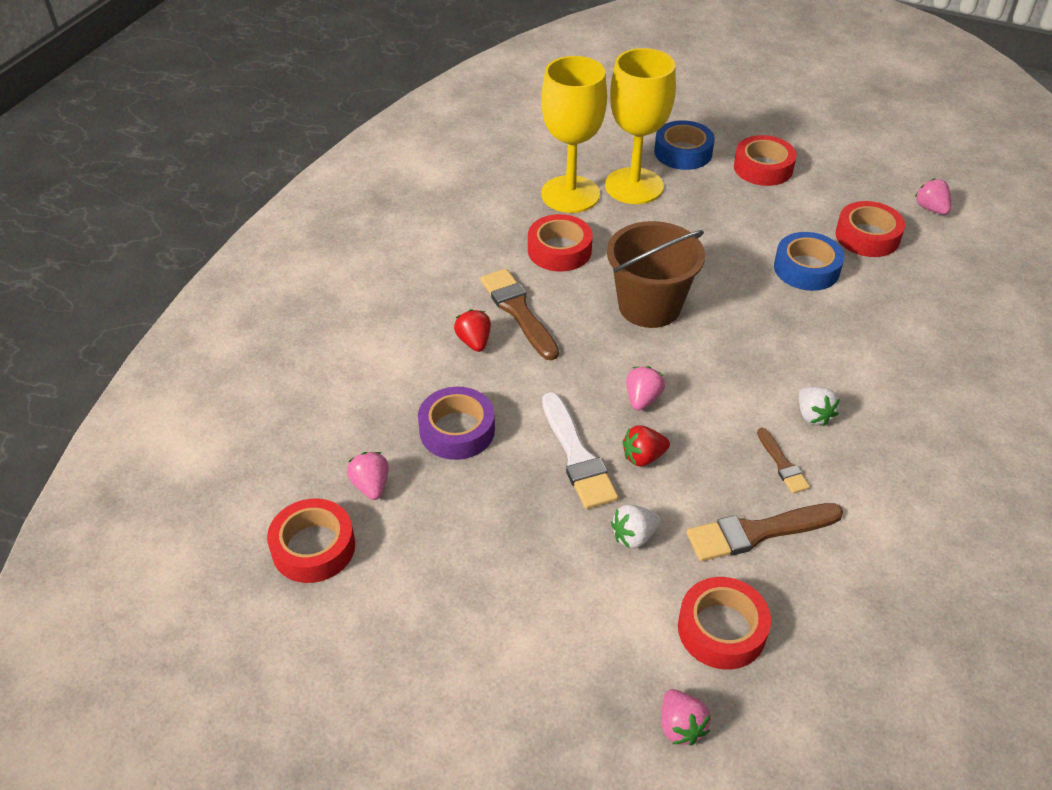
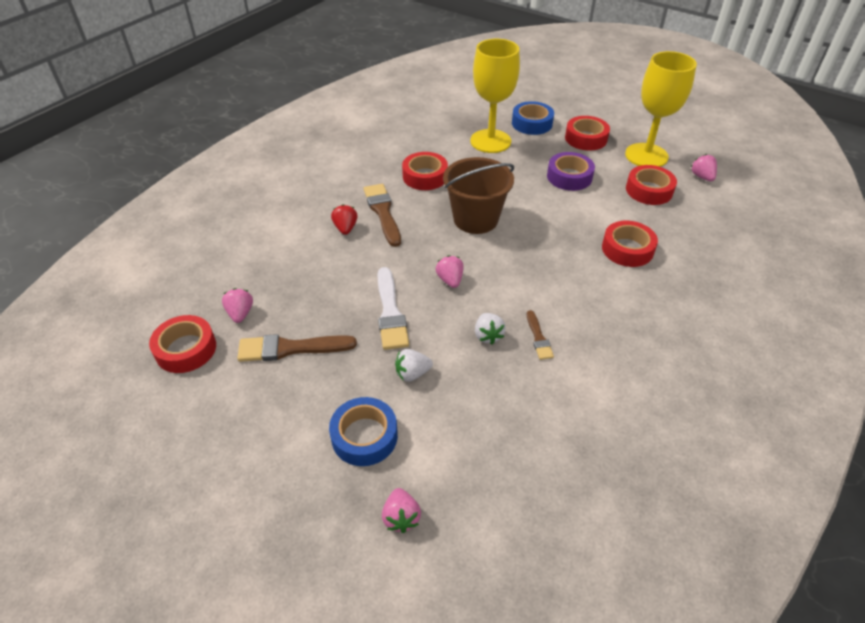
camera: 10 degrees right, 0 degrees up
(457, 430) = (312, 284): purple tape -> purple tape (569, 177)
(570, 194) = (444, 142): yellow goblet -> yellow goblet (646, 156)
(642, 399) = (450, 280): pink strawberry -> pink strawberry turned 45 degrees counterclockwise
(643, 457) = (437, 319): red strawberry -> none
(721, 629) = (455, 450): red tape -> red tape (627, 249)
(758, 532) = (505, 383): brown brush -> brown brush (291, 348)
(806, 268) = (597, 207): blue tape -> blue tape (364, 436)
(813, 415) = (572, 307): white strawberry -> white strawberry (488, 335)

